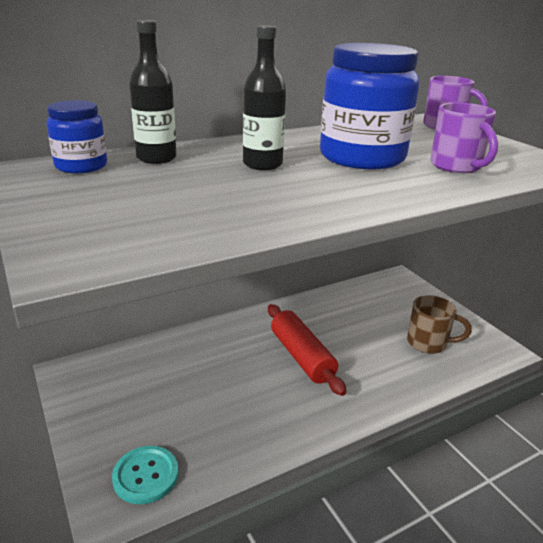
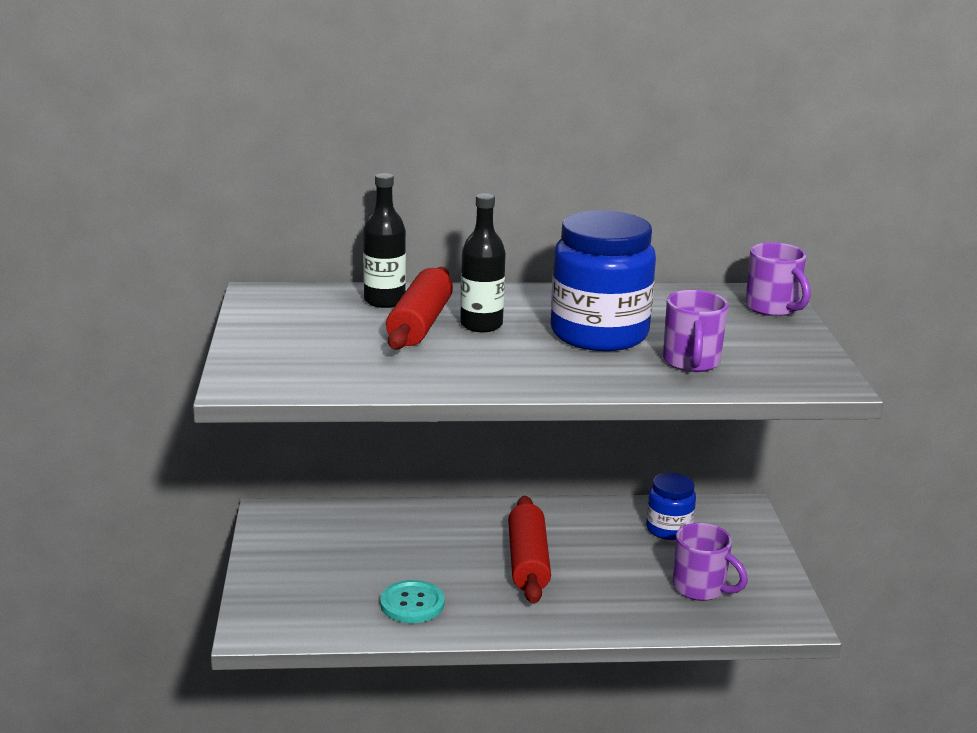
camera: 25 degrees right, 5 degrees down
(81, 166) = (309, 299): blue jar -> blue jar (668, 529)
(146, 476) = (296, 615): turquoise button -> turquoise button (412, 604)
(209, 171) = (420, 324): none -> red rolling pin
(428, 343) = (701, 588): brown mug -> purple mug

